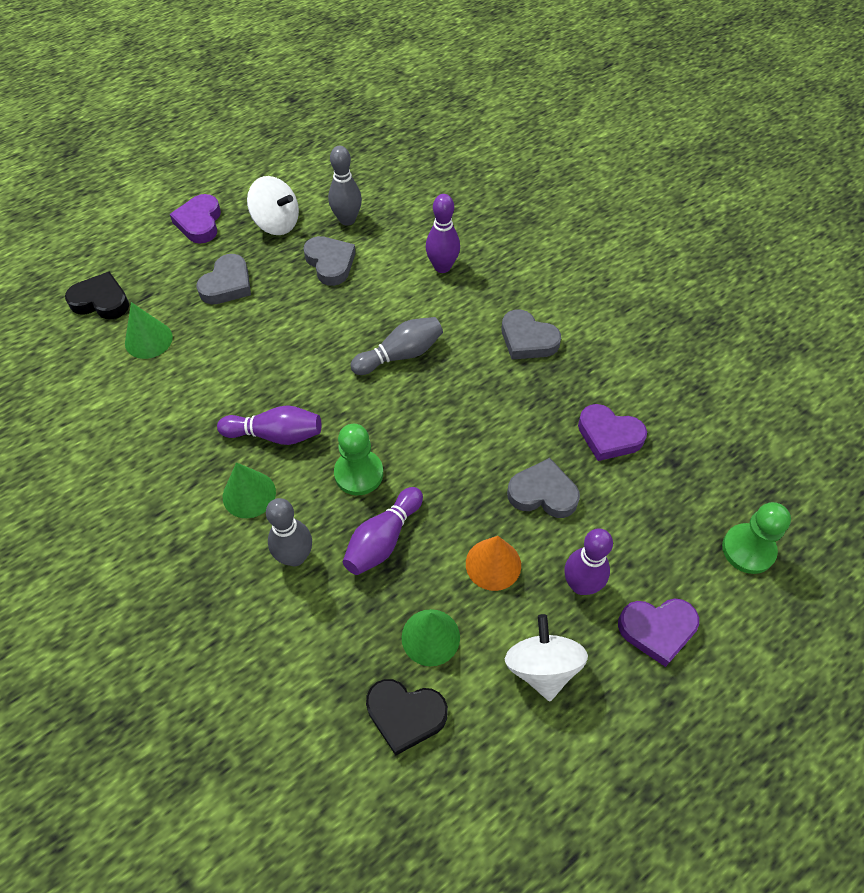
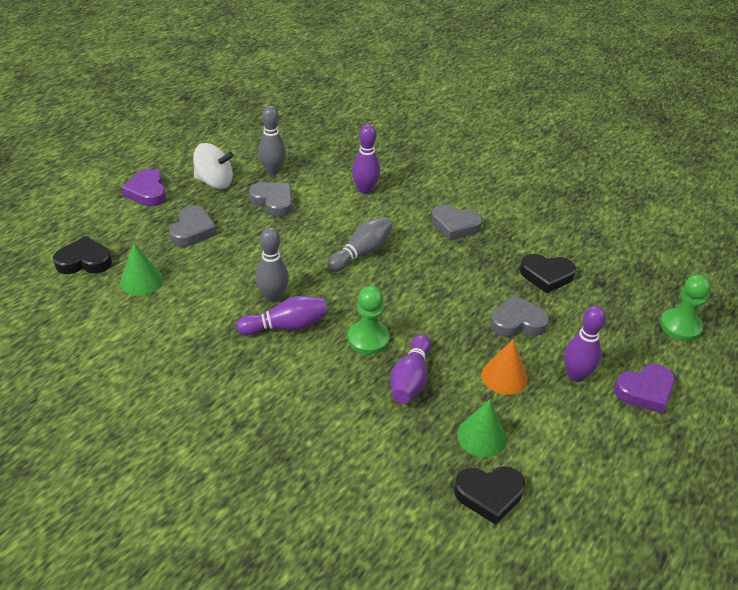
camera: 20 degrees left, 15 degrees down
(249, 494) = (284, 372): green cone -> none
(295, 557) = (344, 407): grey bowling pin -> grey bowling pin (273, 297)
(542, 667) = (575, 436): white spinning top -> none
(609, 436) = (546, 275): purple heart -> black heart

